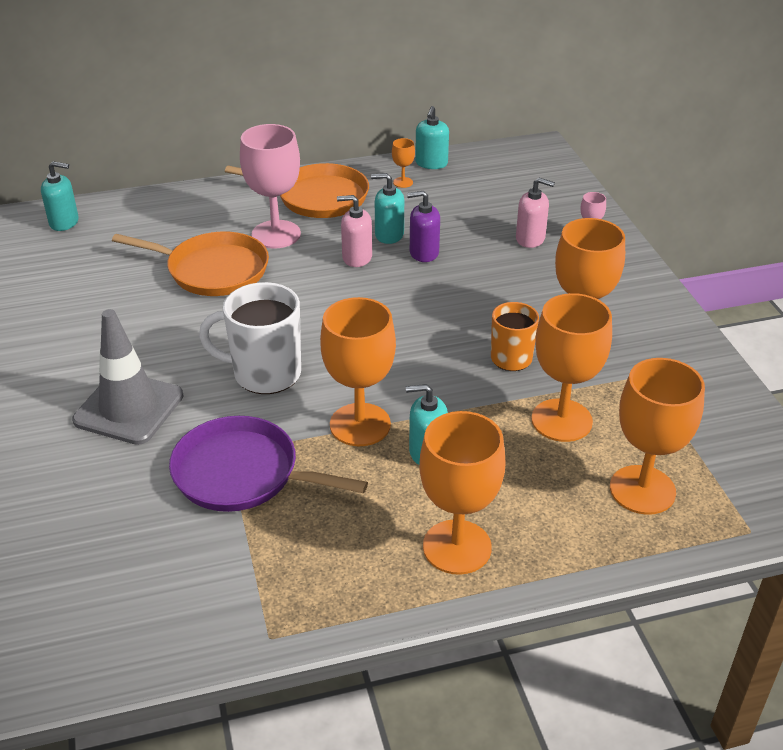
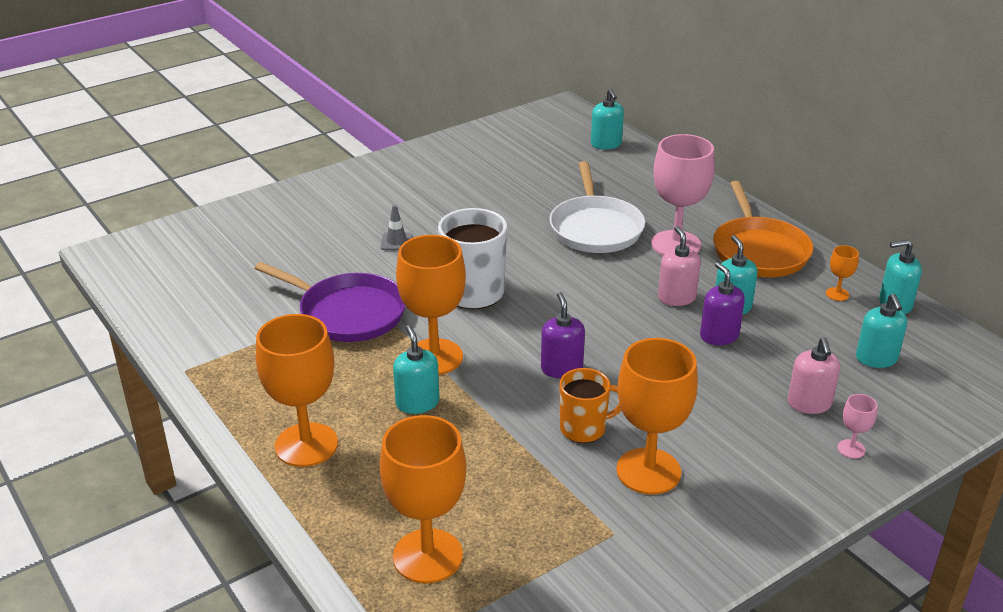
camera: 70 degrees right, 5 degrees down
(129, 408) = (396, 242): grey traffic cone -> grey traffic cone, size x0.43
(213, 270) = (595, 228): orange pan -> white pan
(242, 473) = (348, 313): purple pan -> purple pan turned 120 degrees clockwise
(422, 348) = (561, 368): none -> purple soap dispenser
(492, 193) = (876, 359): none -> turquoise soap dispenser
(561, 420) = (505, 481): orange goblet -> none

